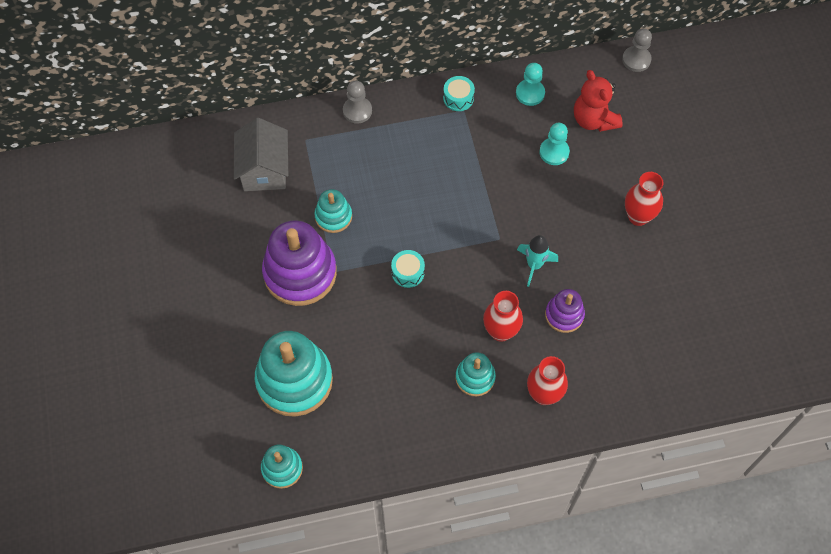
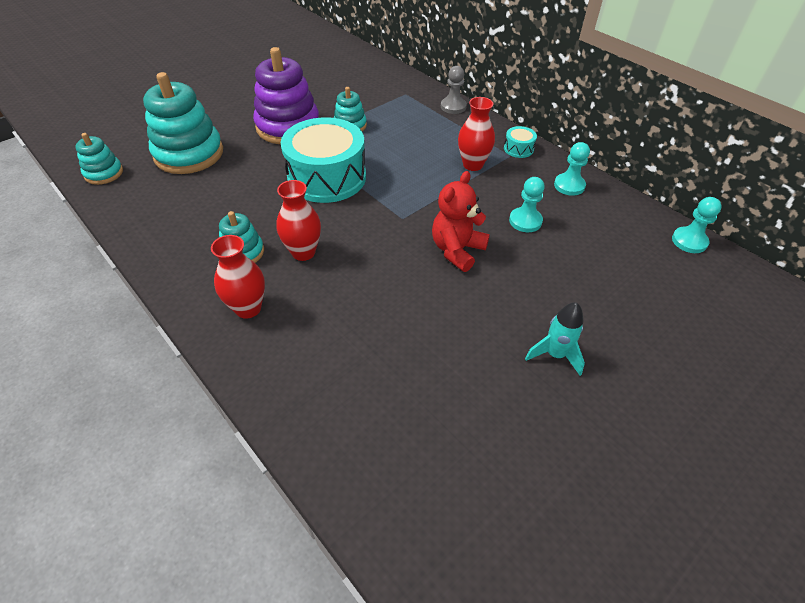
camera: 60 degrees right, 15 degrees down
(264, 170) = (364, 86): grey house -> none
(408, 272) = (327, 177): turquoise drum -> turquoise drum, size x2.46
(534, 265) = (392, 250): turquoise rocket -> turquoise rocket (555, 354)
(564, 315) = (351, 291): purple stacking toy -> none
(594, 119) = (588, 235): red teddy bear -> red teddy bear (457, 250)
(636, 60) = (689, 241): grey pawn -> turquoise pawn
(638, 216) = (513, 309): red vase -> red vase (473, 165)

